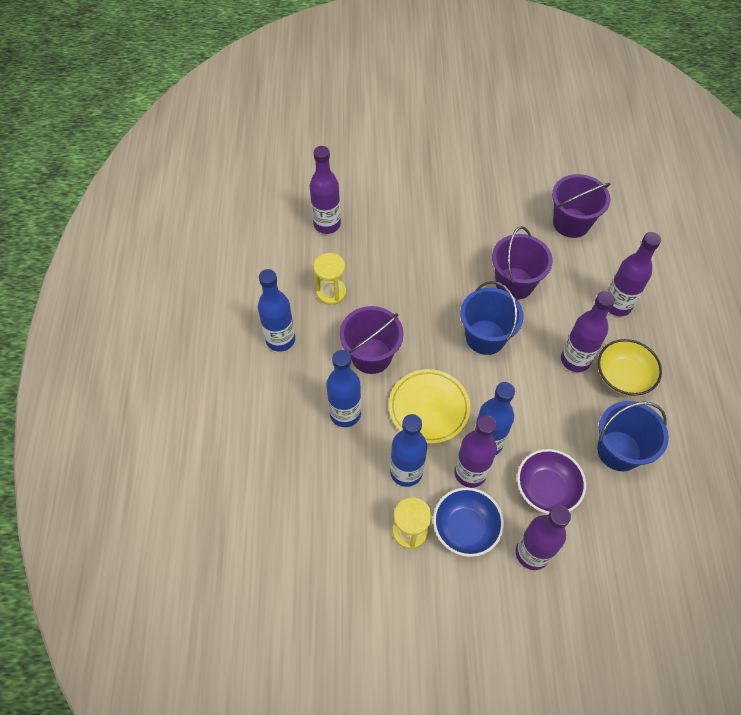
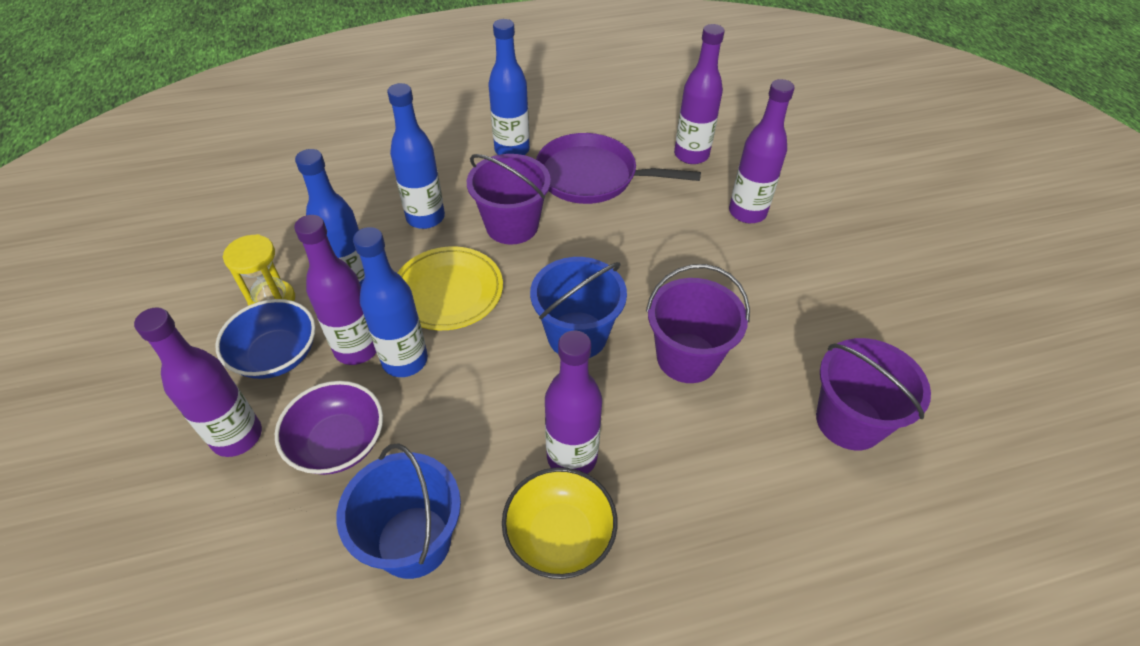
camera: 75 degrees right, 10 degrees down
(331, 292) = (592, 176): yellow hourglass -> purple pan
(617, 305) = (706, 512): purple bottle -> purple bottle (747, 212)

